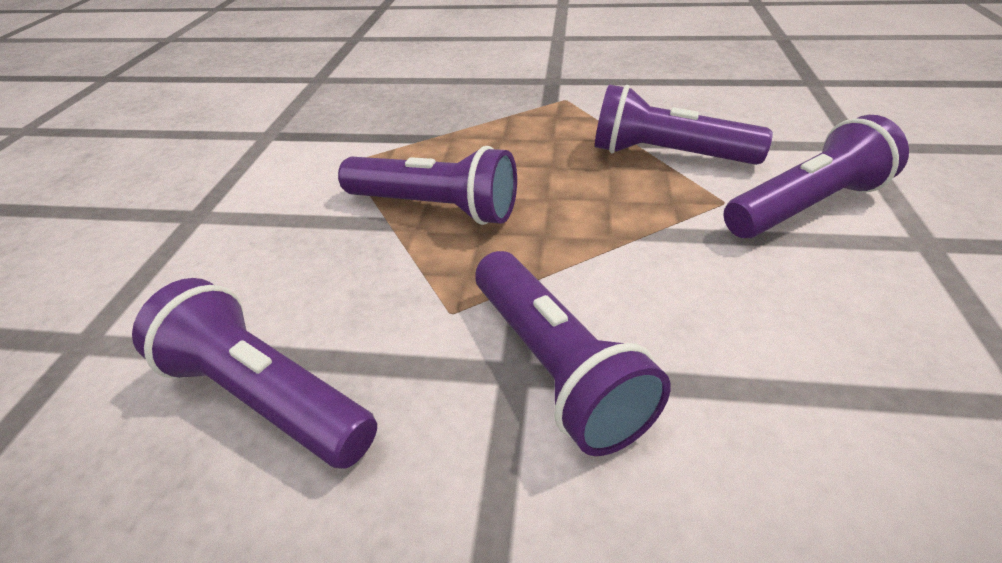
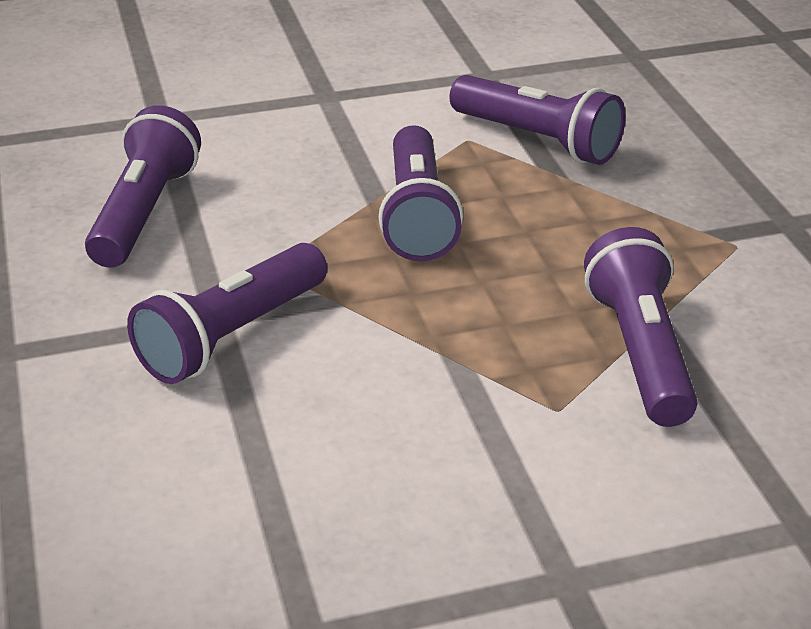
camera: 65 degrees right, 5 degrees down
(805, 206) = (587, 475): purple flashlight -> purple flashlight (537, 140)

